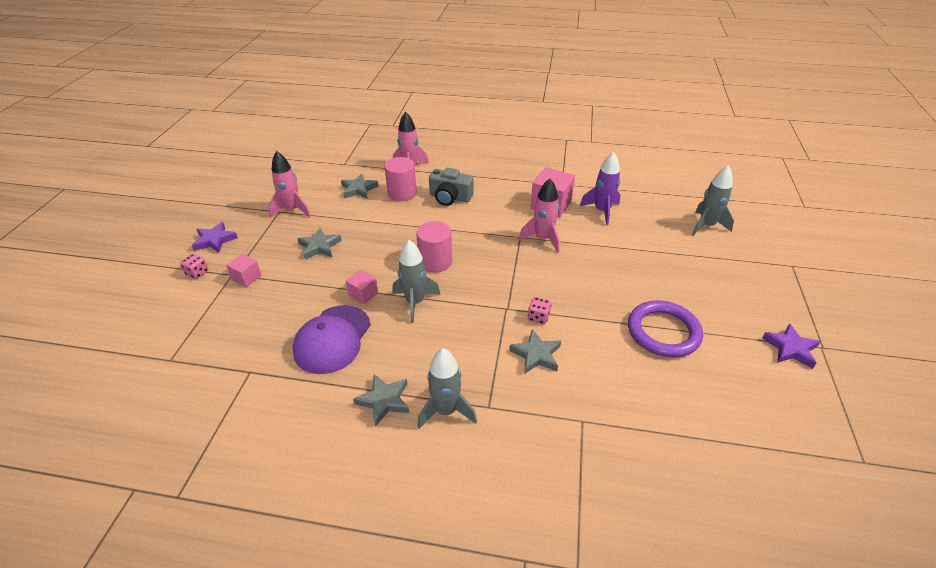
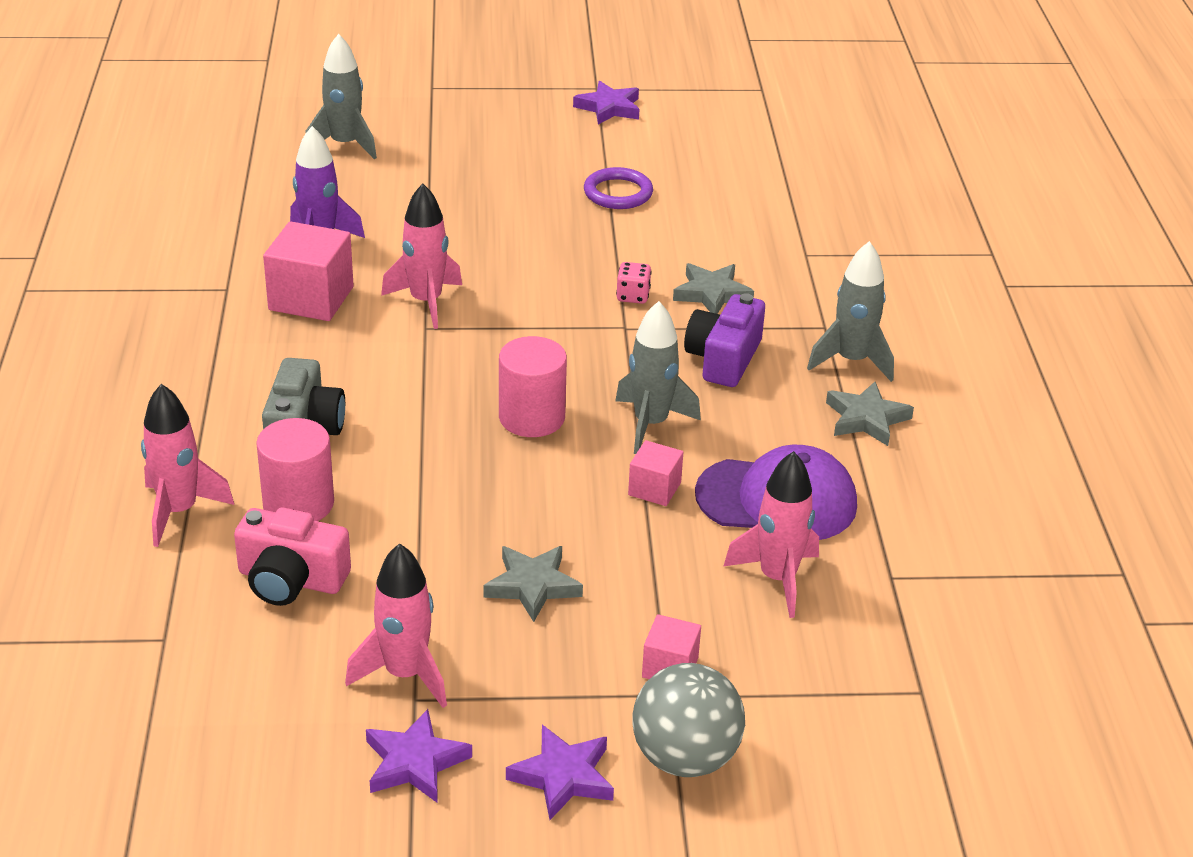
camera: 105 degrees left, 5 degrees down
(197, 273) = (685, 758): pink dice -> grey ball
(249, 208) = (415, 762): none -> purple star
(276, 325) = (777, 579): none -> pink rocket
(359, 189) = (291, 579): grey star -> pink camera
(465, 345) = (723, 359): none -> purple camera
(663, 332) = (618, 193): purple ring -> purple ring, size x0.66

